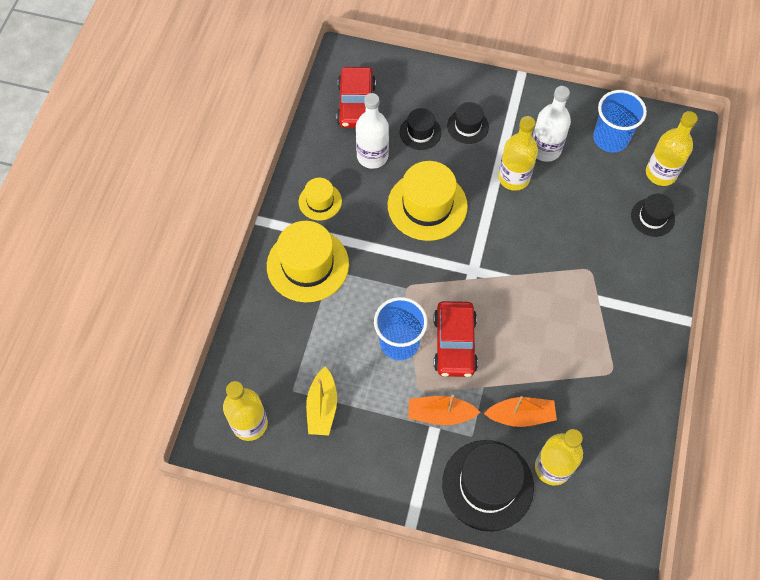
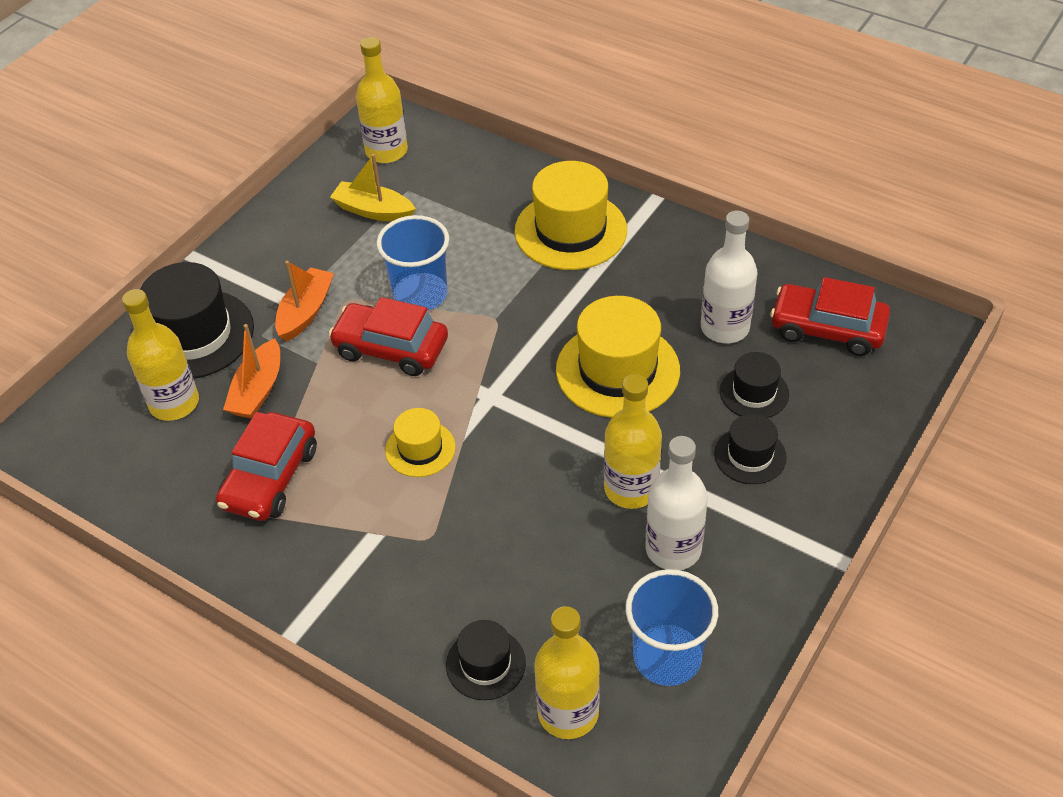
camera: 110 degrees right, 15 degrees down
(320, 201) = (665, 259): yellow hat -> yellow hat (420, 449)
(585, 376) = (270, 478): none -> red car

